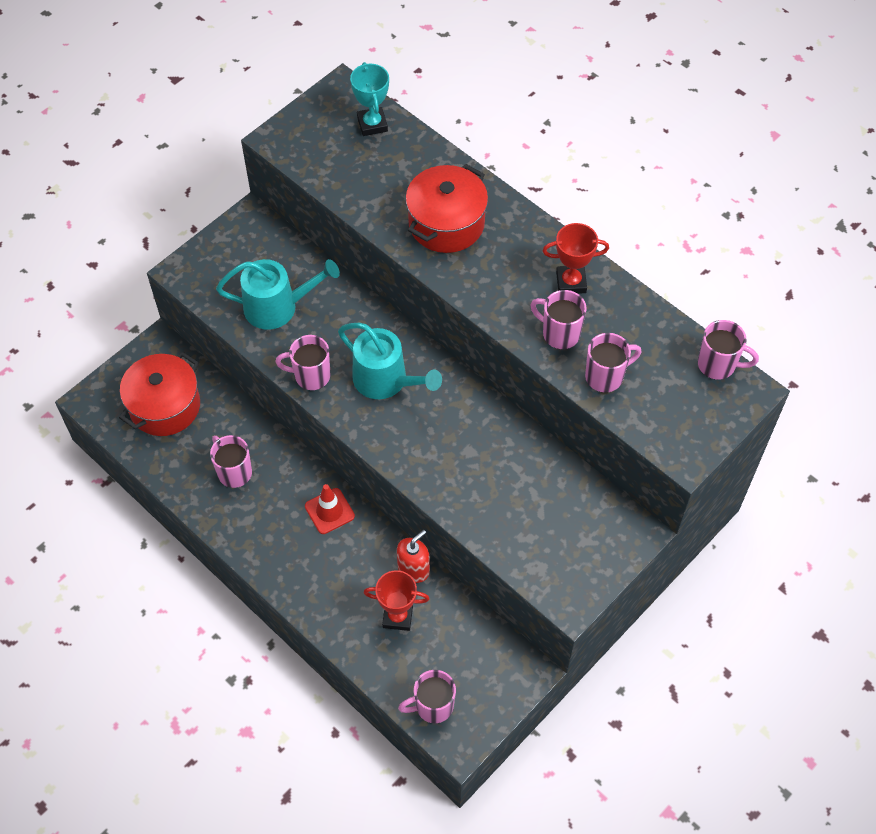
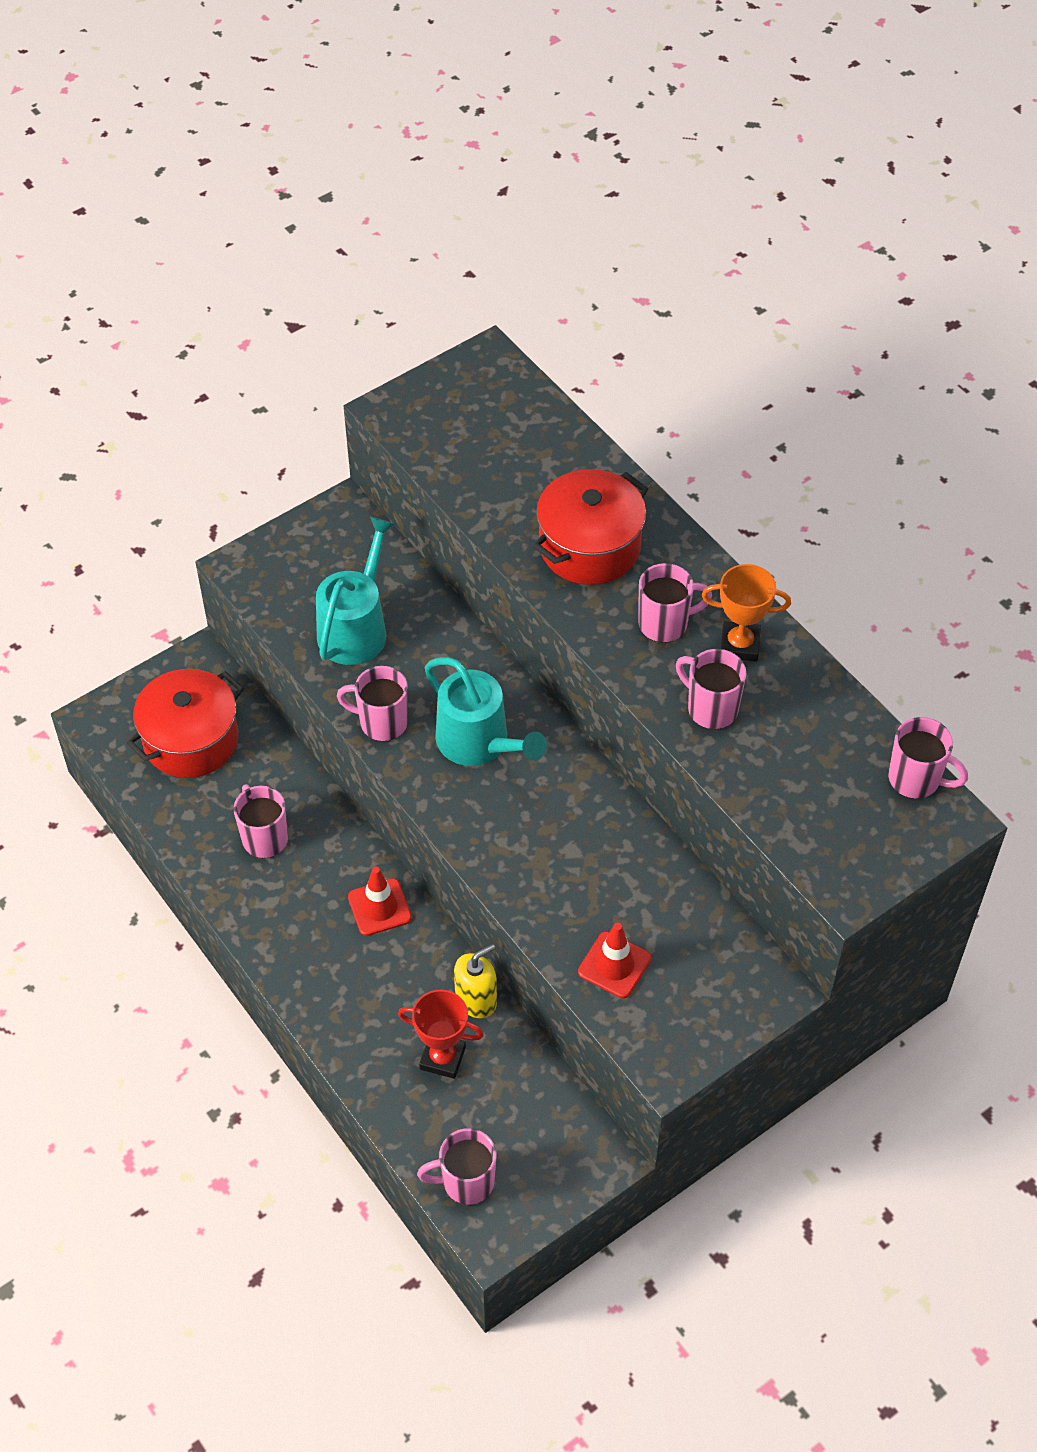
camera: 10 degrees right, 5 degrees down
(277, 307) = (356, 628): turquoise watering can -> turquoise watering can turned 75 degrees counterclockwise
(372, 124) = (518, 408): turquoise trophy -> none
(413, 569) = (476, 999): red soap dispenser -> yellow soap dispenser
(517, 533) = (614, 965): none -> red traffic cone
(571, 282) = (739, 645): red trophy -> orange trophy
(605, 376) = (761, 772): pink mug -> pink mug (665, 624)

